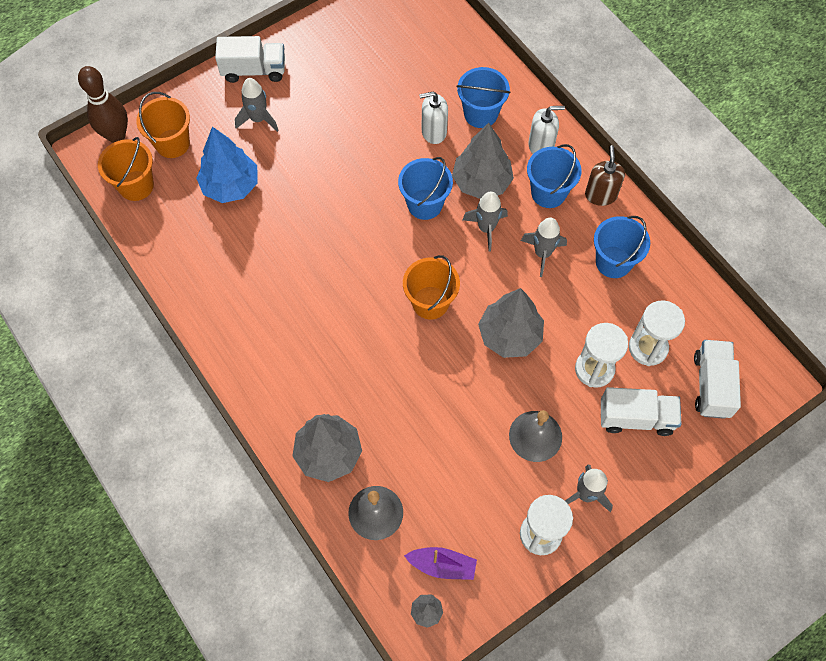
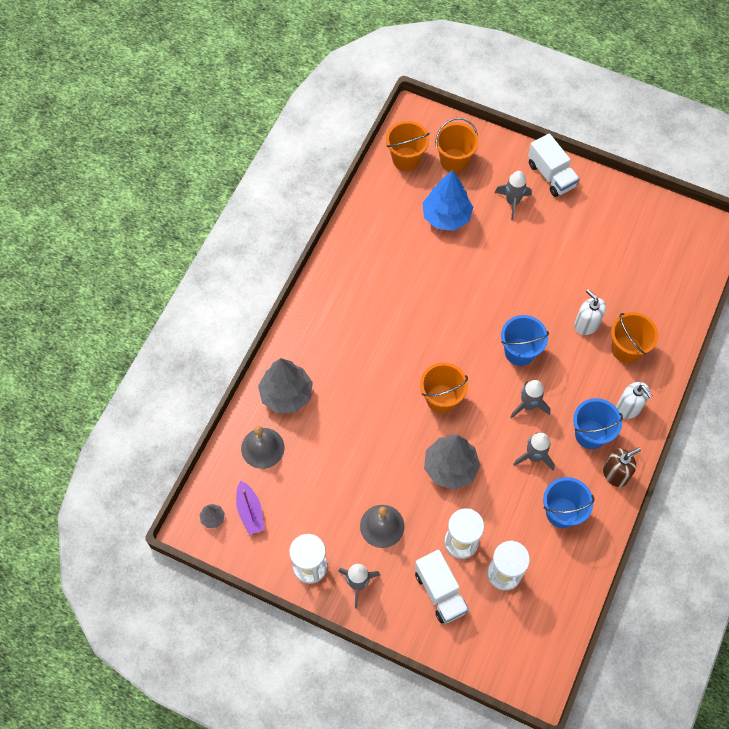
camera: 60 degrees right, 0 degrees up
(116, 135) = (436, 123): brown bowling pin -> none
(480, 114) = (626, 349): blue bucket -> orange bucket
(481, 182) = (566, 381): grey tree -> none
(711, 385) = (502, 636): white truck -> none

